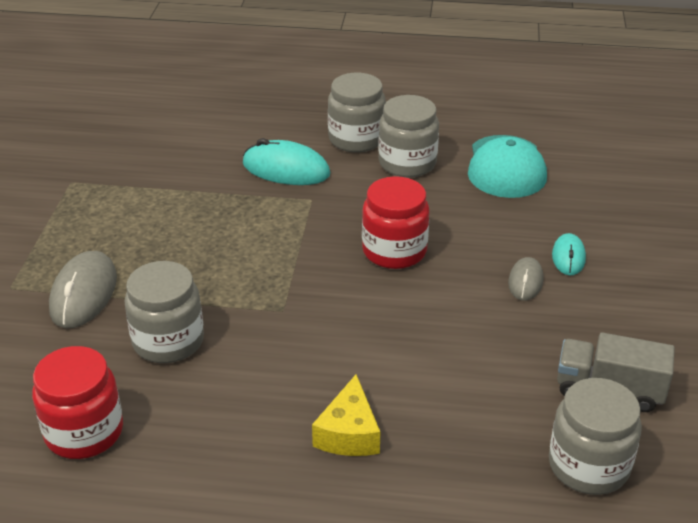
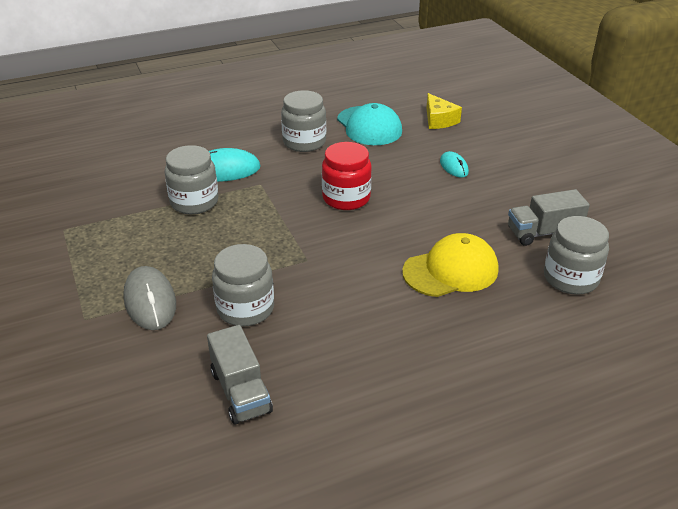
camera: 30 degrees left, 0 degrees up
(84, 432) = (241, 392): red jar -> grey truck
(349, 433) = (420, 317): yellow cheese -> yellow cheese (439, 120)
(356, 139) = (256, 137): grey jar -> grey jar (194, 202)
(439, 391) = (451, 270): none -> yellow cap
(525, 281) = (442, 189): grey mouse -> none

